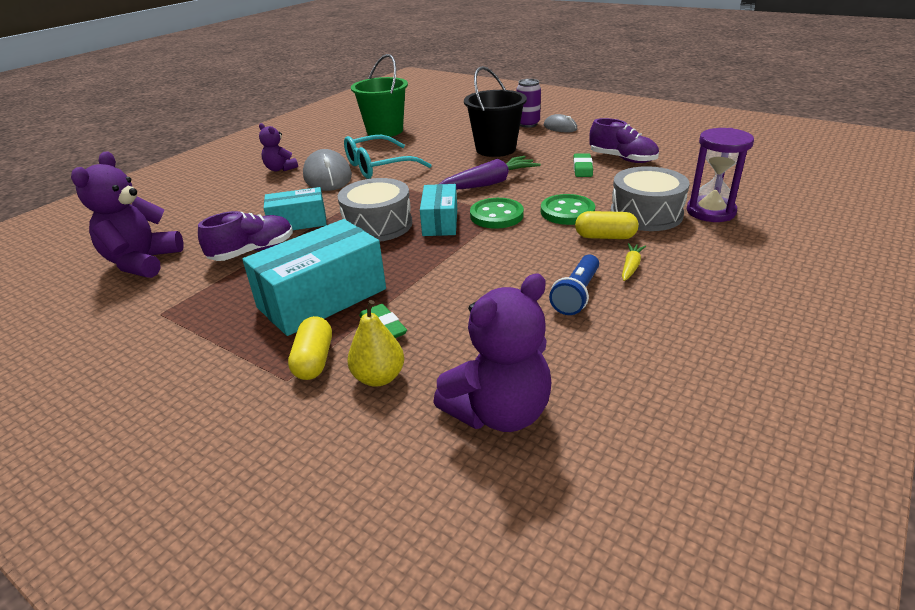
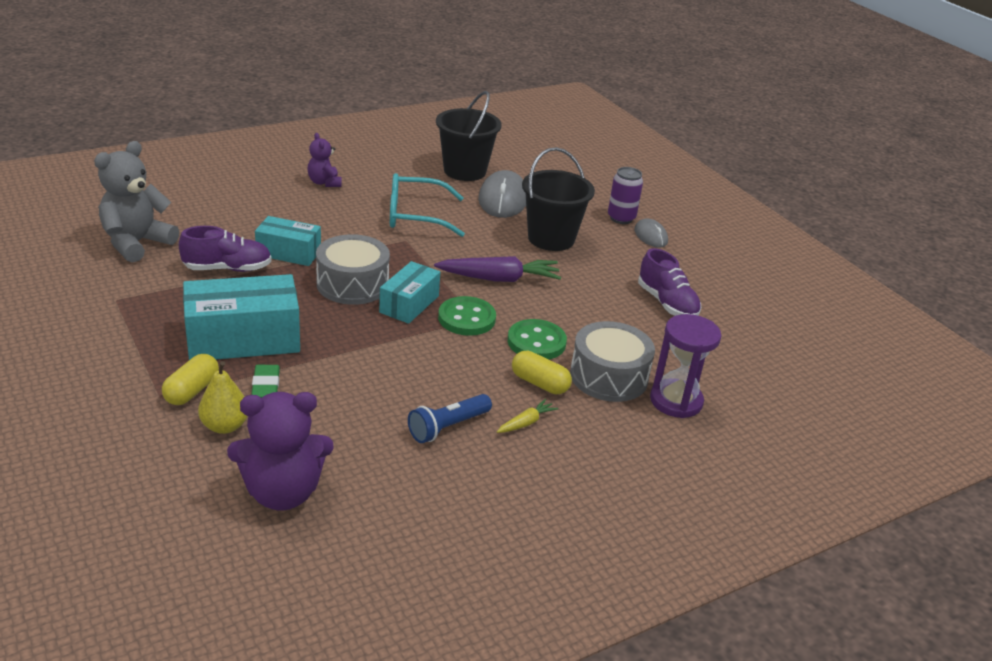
camera: 20 degrees right, 0 degrees up
(142, 262) = (136, 243): purple teddy bear -> grey teddy bear
(327, 176) = (359, 209): grey mouse -> grey mouse (503, 199)
(385, 131) = (465, 171): green bucket -> black bucket
(582, 168) = (611, 298): green eraser -> none

